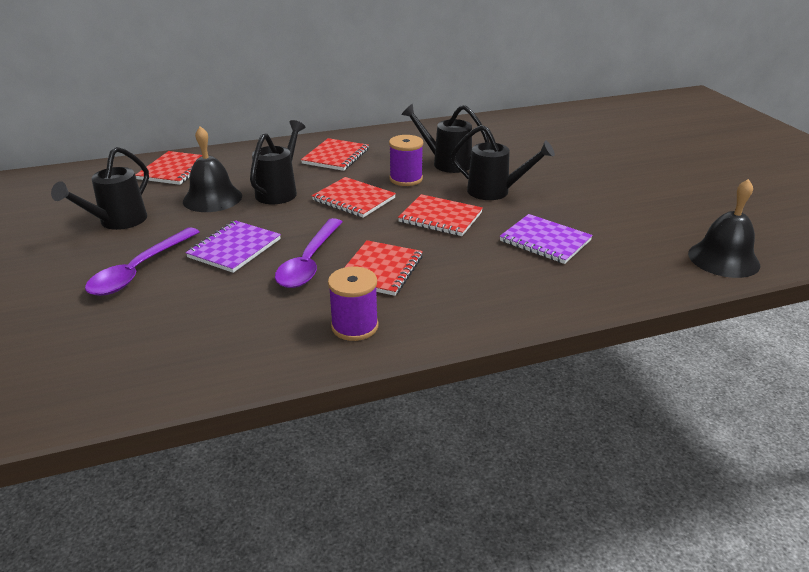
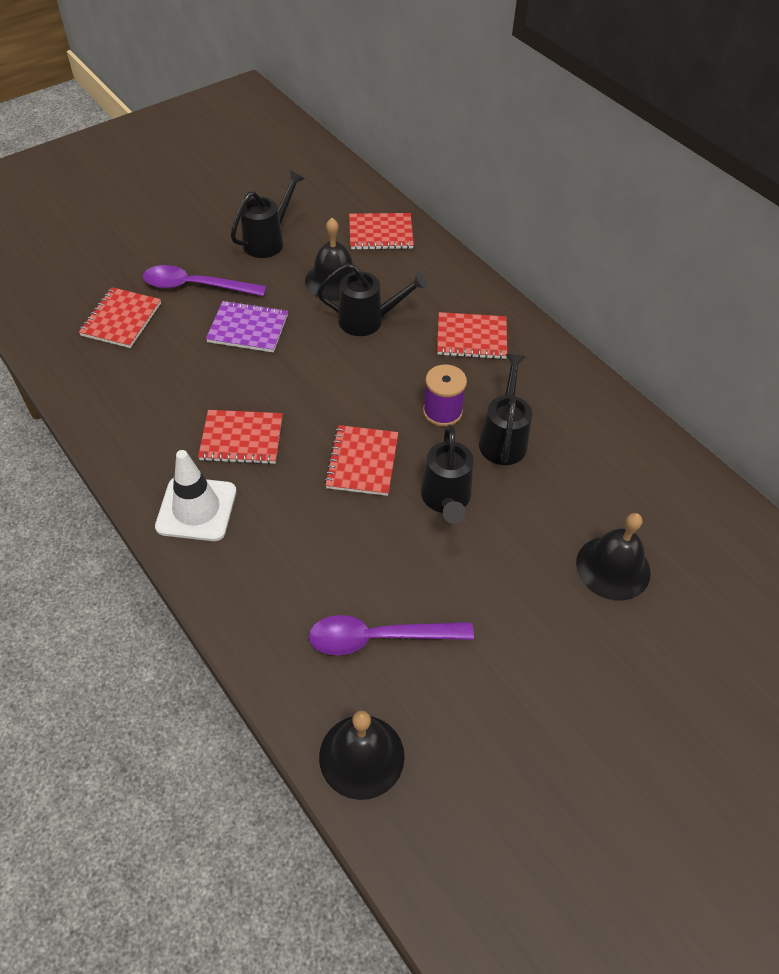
camera: 70 degrees right, 20 degrees up
(118, 222) = (268, 241): black watering can -> black watering can turned 120 degrees clockwise
(309, 262) = (240, 385): purple spoon -> purple spoon (379, 638)
(353, 199) = (374, 381): red notebook -> red notebook (121, 319)
(354, 326) = (147, 445): purple spool -> none
(456, 305) = (196, 509): none -> white traffic cone
(545, 241) = (343, 565): purple notebook -> none
(572, 151) = (613, 567): none -> black bell

